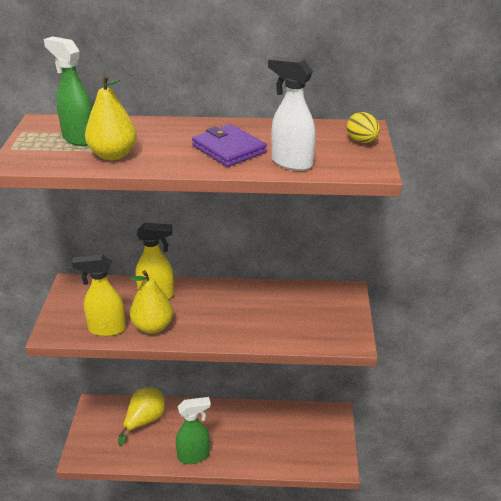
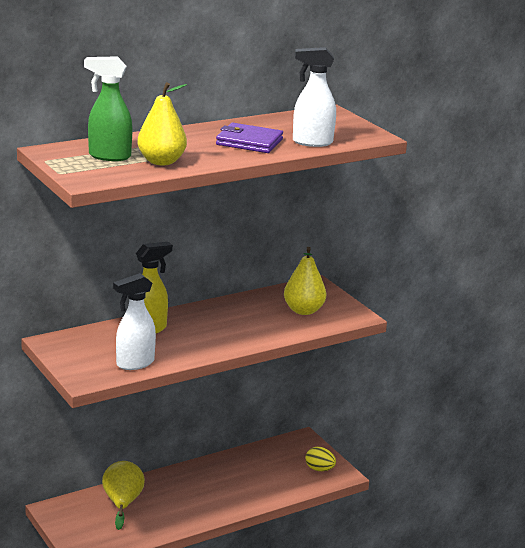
camera: 35 degrees left, 10 degrees down
(106, 329) = (134, 363): yellow spray bottle -> white spray bottle
(153, 327) = (176, 351): yellow pear -> yellow pear (303, 310)
(194, 456) = (202, 512): green spray bottle -> none
(362, 141) = (342, 120): yellow egg -> yellow egg (319, 469)

